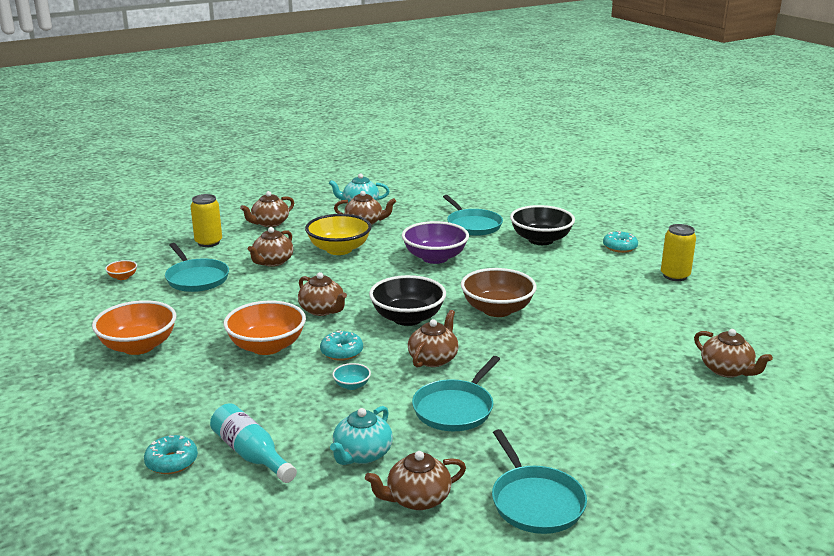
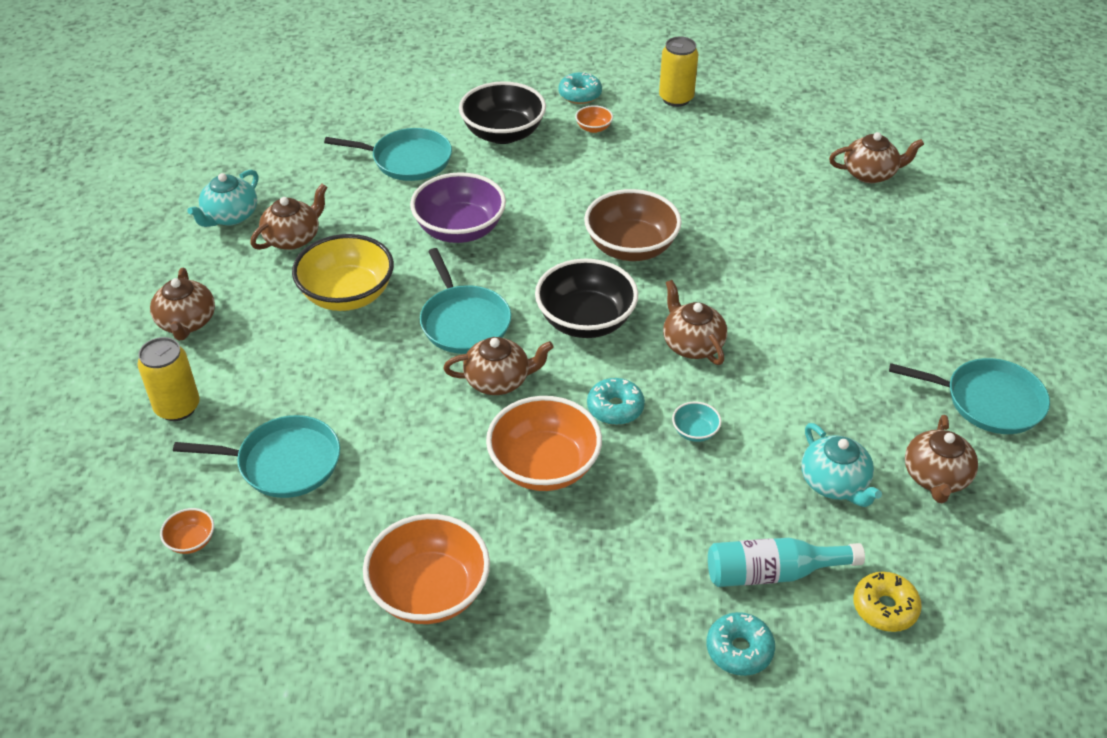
camera: 55 degrees left, 20 degrees up
(259, 512) = (885, 607): none -> yellow donut
(272, 262) = (315, 369): brown teapot -> none
(455, 408) = (801, 376): turquoise pan -> turquoise pan (463, 321)
(594, 262) = (593, 128): none -> orange bowl

